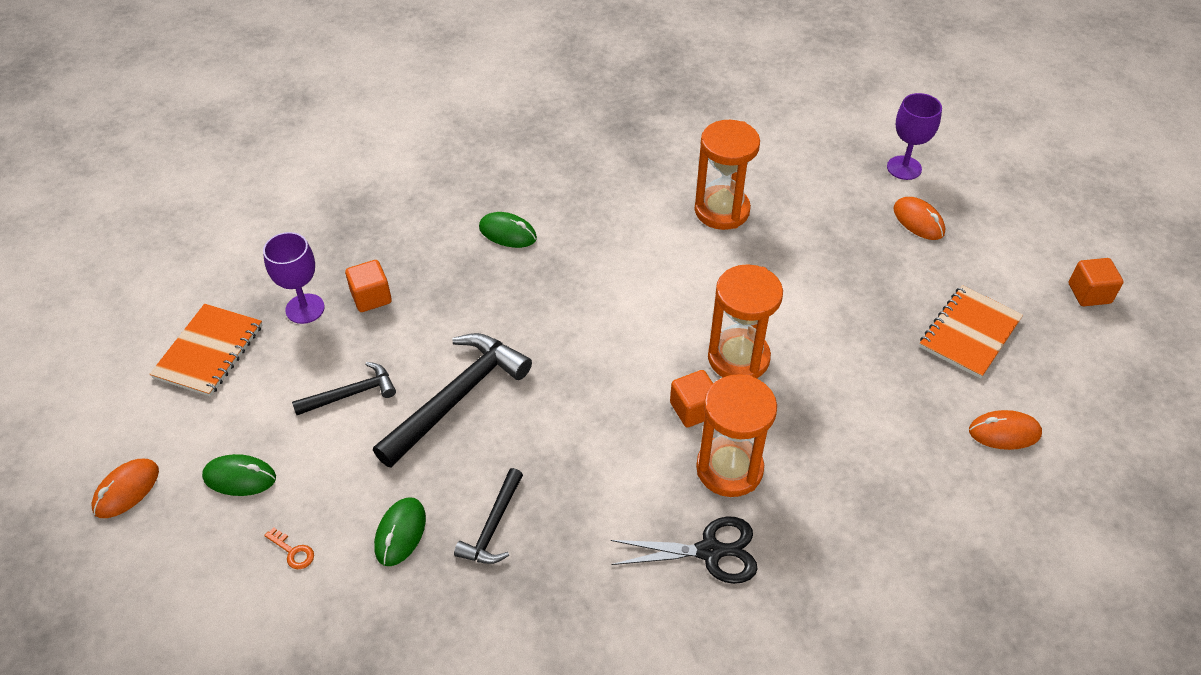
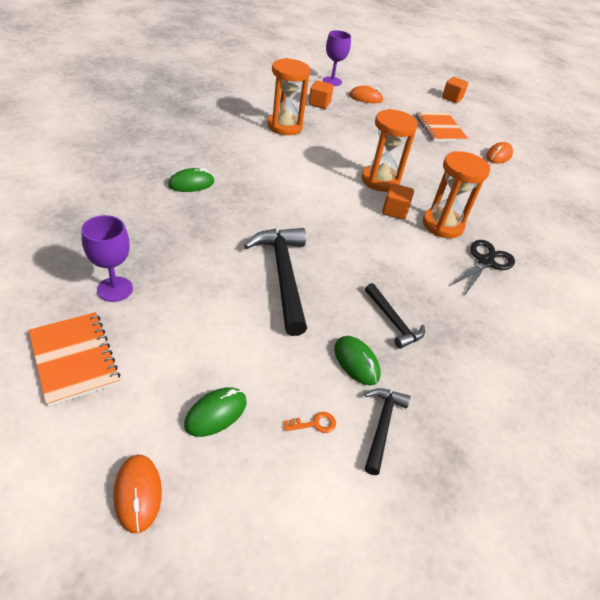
camera: 55 degrees left, 5 degrees down
(351, 394) = (219, 314): black hammer -> black hammer (382, 426)
(371, 297) = (153, 257): orange cube -> orange cube (319, 103)

